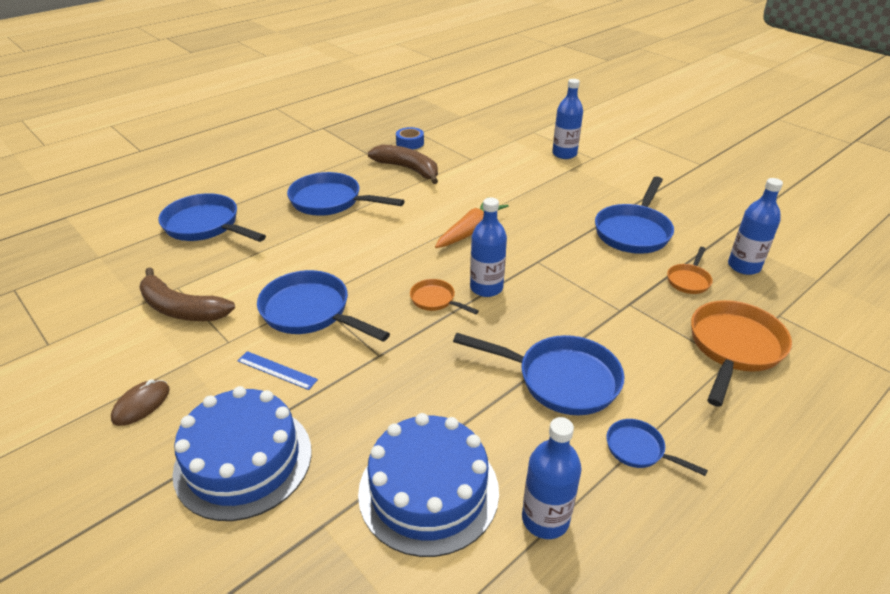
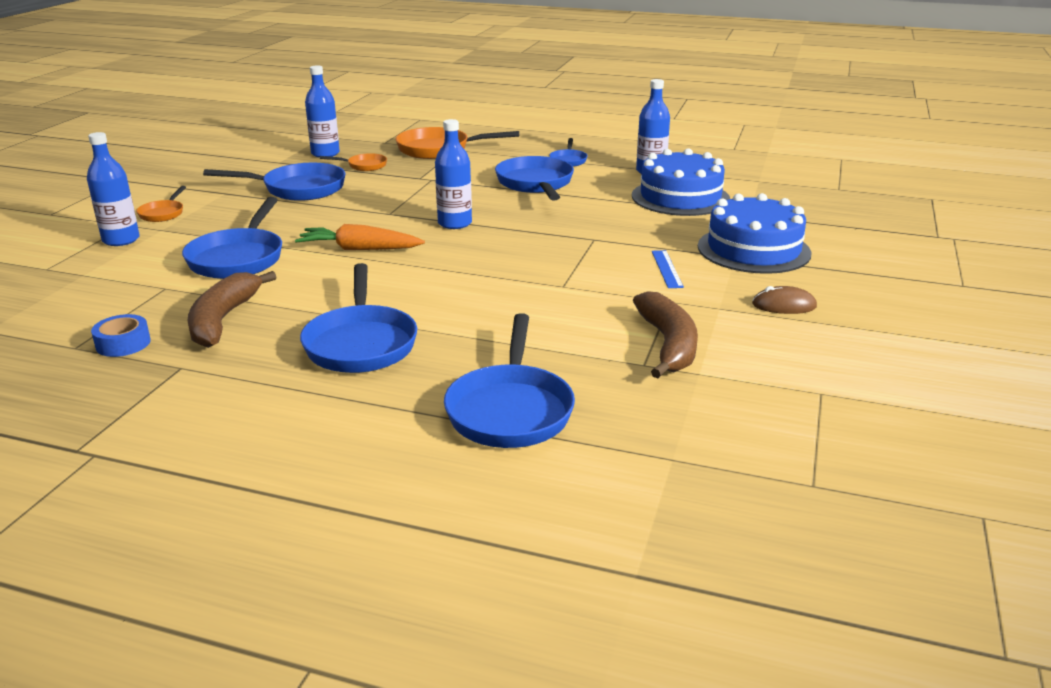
camera: 120 degrees left, 10 degrees down
(311, 312) = (582, 280): blue pan -> blue pan (238, 258)
(435, 300) = (496, 237): orange pan -> orange pan (163, 213)

